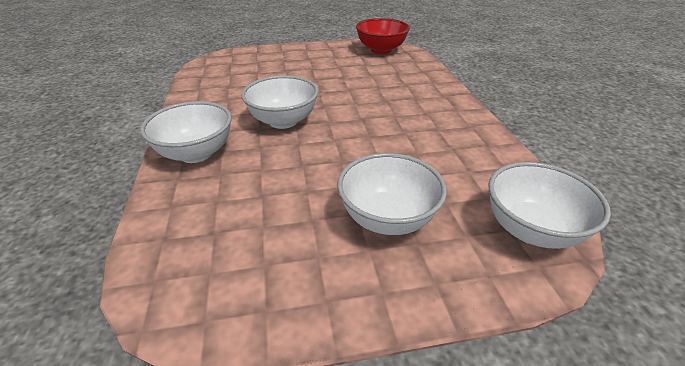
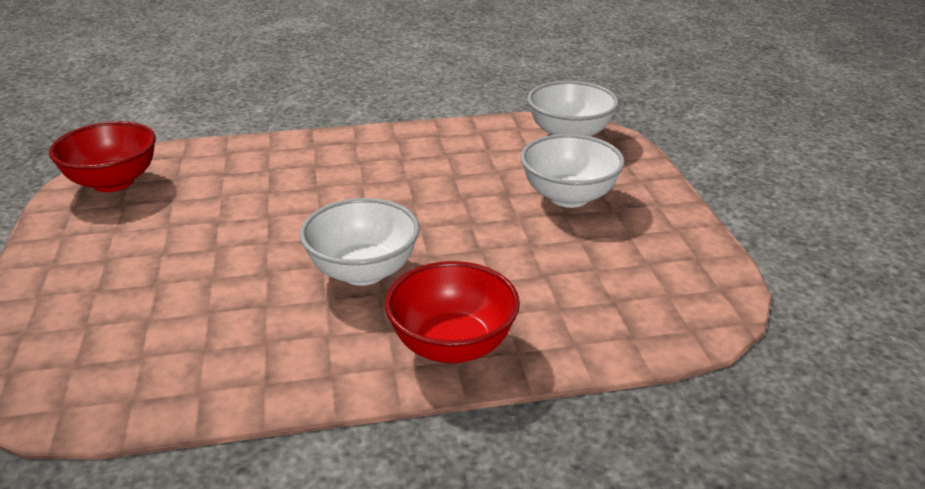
camera: 90 degrees left, 5 degrees down
(196, 153) = (452, 345): white bowl -> red bowl

